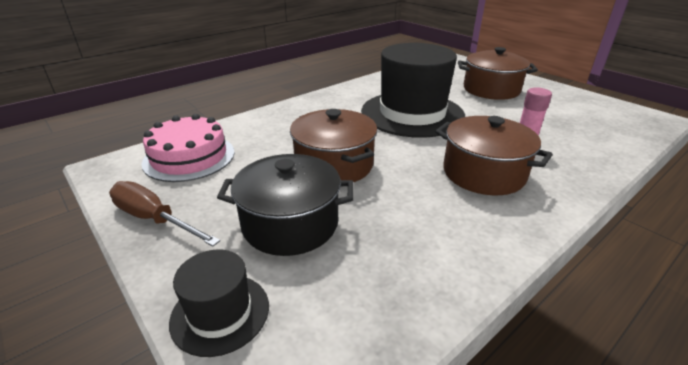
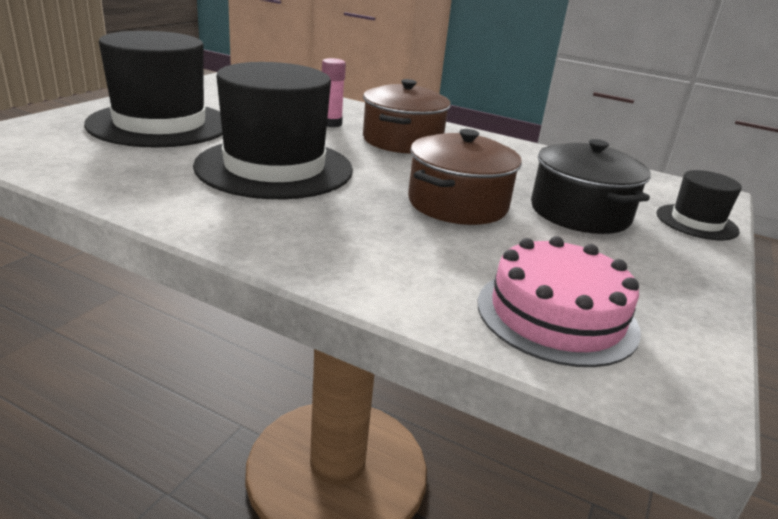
camera: 115 degrees left, 5 degrees down
(154, 219) = (683, 289): brown screwdriver -> none
(491, 89) = (160, 124): brown pot -> black hat

